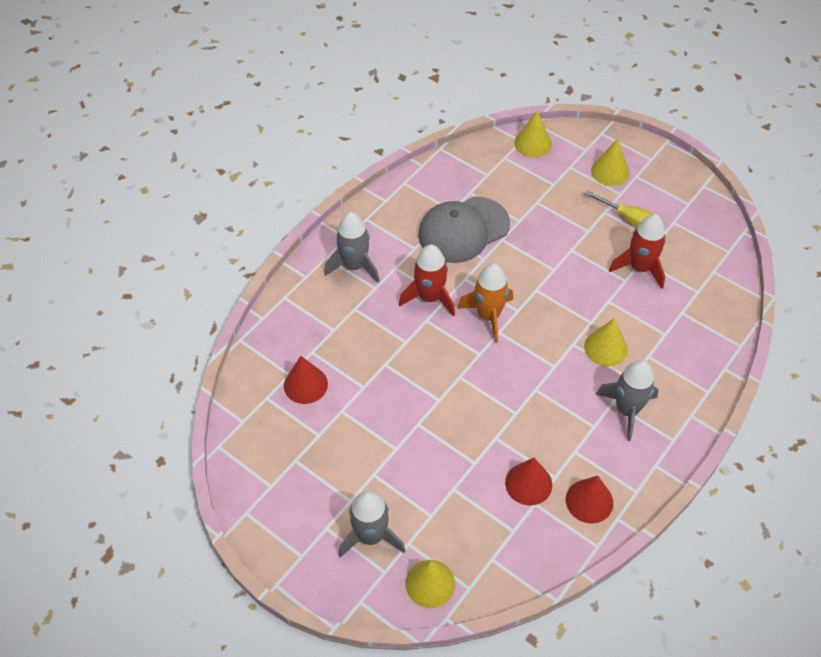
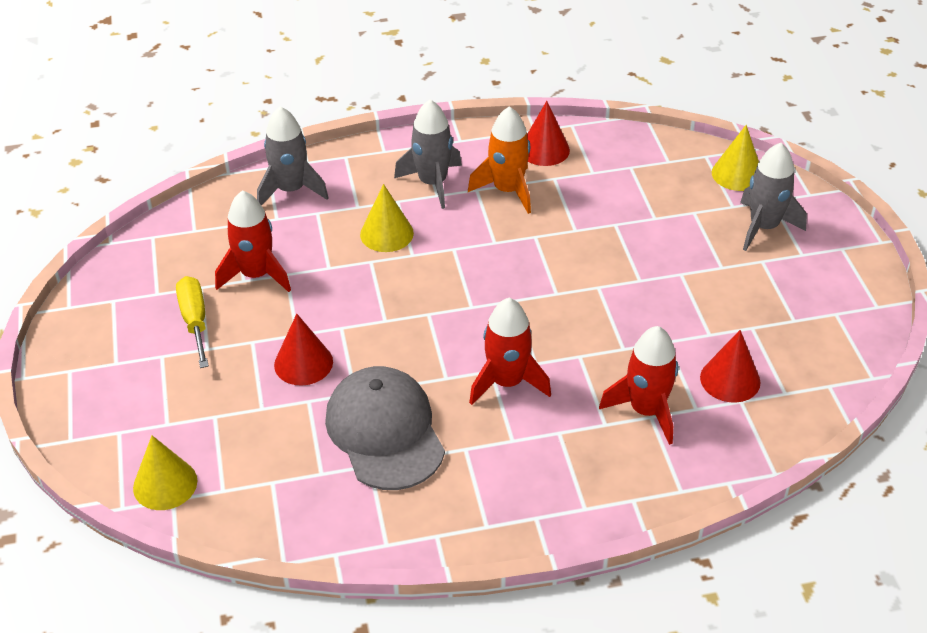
camera: 140 degrees left, 10 degrees down
(338, 331) = (646, 411): none -> red rocket
(354, 266) = (559, 473): grey rocket -> grey rocket (291, 190)
(463, 230) = (385, 431): grey cap -> grey cap turned 120 degrees counterclockwise
(488, 316) = (465, 326): orange rocket -> orange rocket (507, 190)
(528, 483) = (583, 185): red cone -> red cone (303, 363)
(610, 171) = (134, 387): yellow cone -> none

